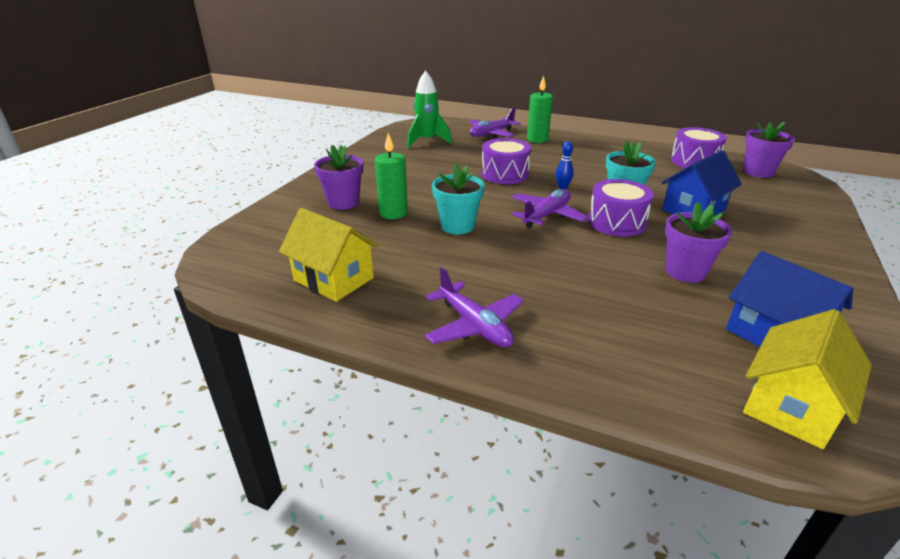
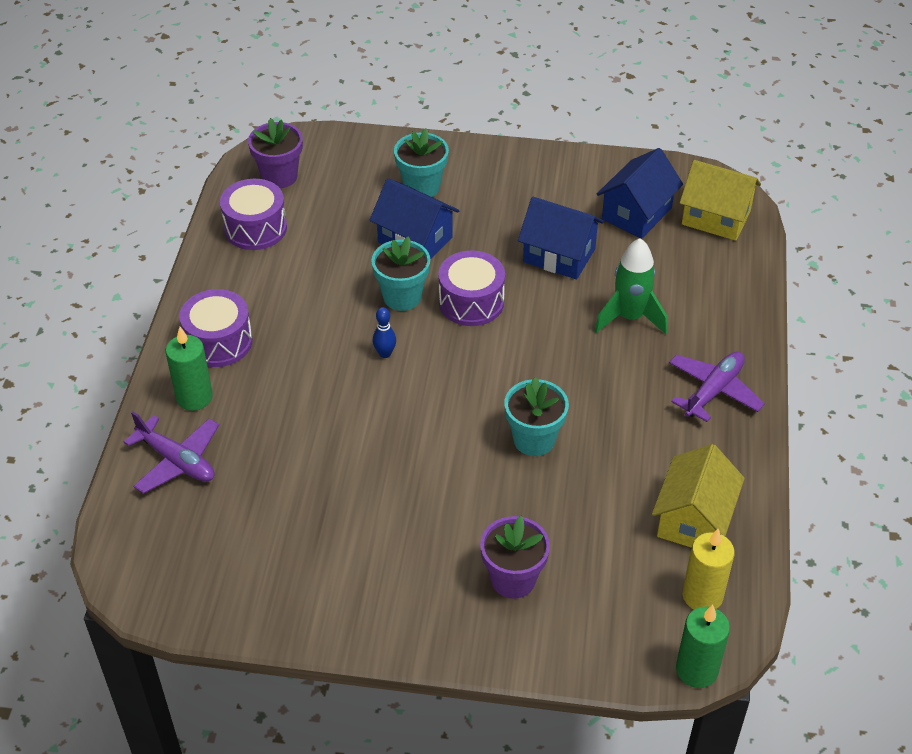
camera: 105 degrees left, 15 degrees up
(262, 267) = (702, 596): none -> yellow candle
(393, 213) = (523, 512): green candle -> green candle (696, 670)
(427, 141) = (234, 545): green rocket -> green rocket (630, 317)
(505, 174) = (357, 418): purple drum -> purple drum (218, 342)
(546, 215) = (475, 362): purple plane -> none
(685, 272) = (559, 255): purple flower pot -> blue house
(769, 220) = (422, 187): none -> turquoise flower pot

